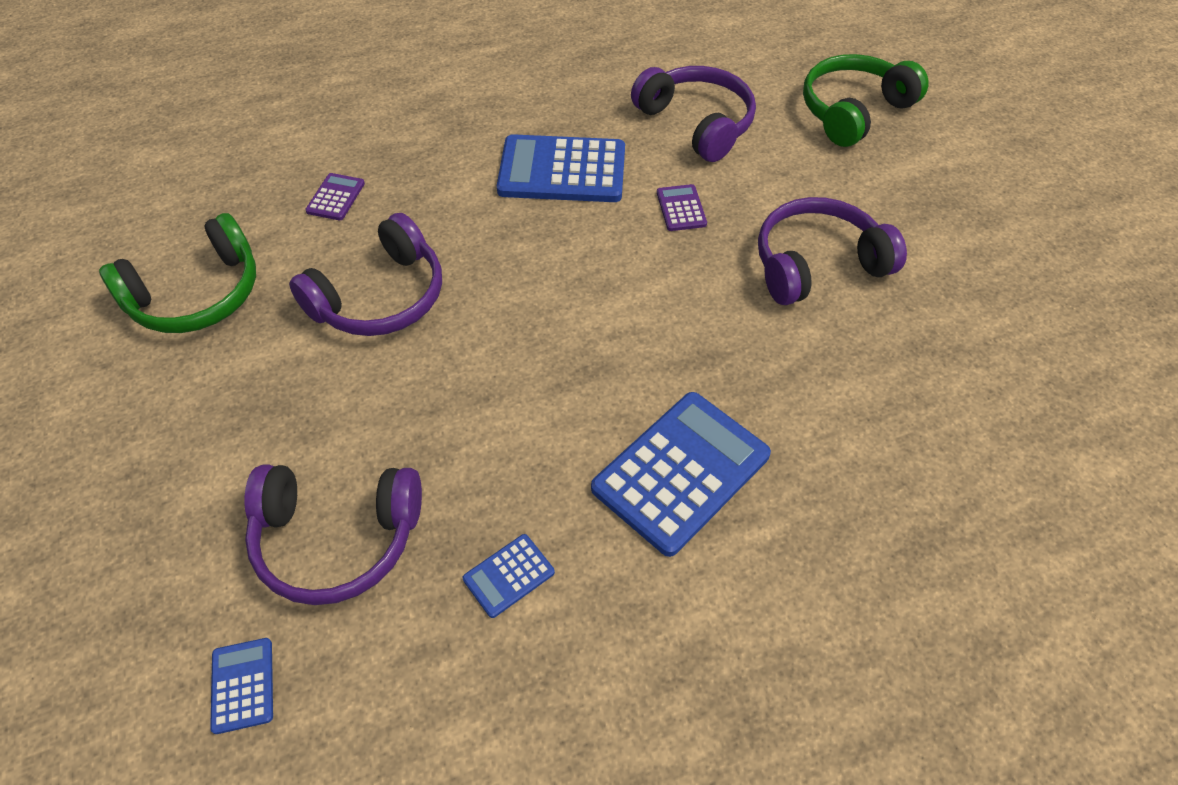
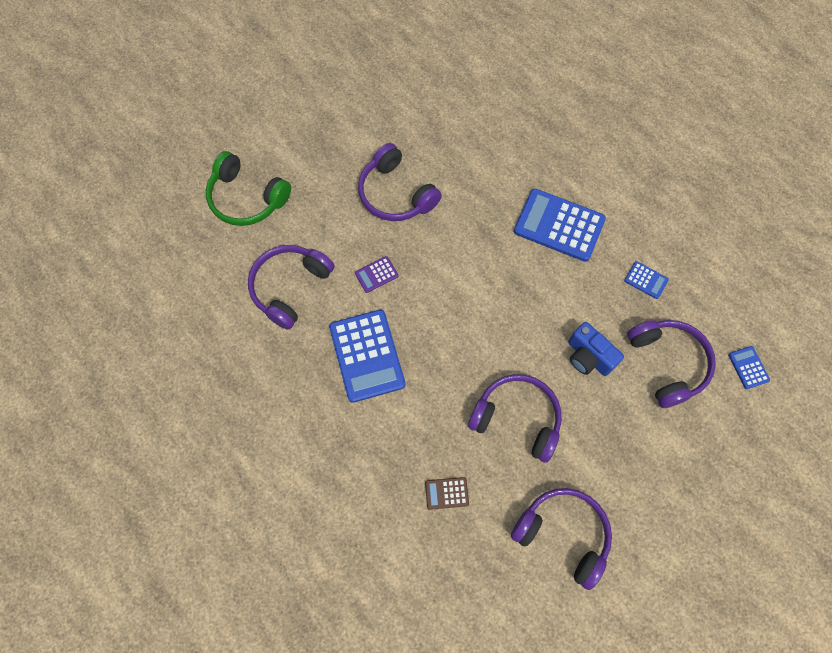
camera: 110 degrees left, 15 degrees up
(197, 294) = (563, 534): green headphones -> purple headphones
(243, 685) = (748, 367): blue calculator -> blue calculator turned 105 degrees clockwise
(336, 197) = (446, 493): purple calculator -> brown calculator
(418, 421) = (588, 357): none -> blue camera

